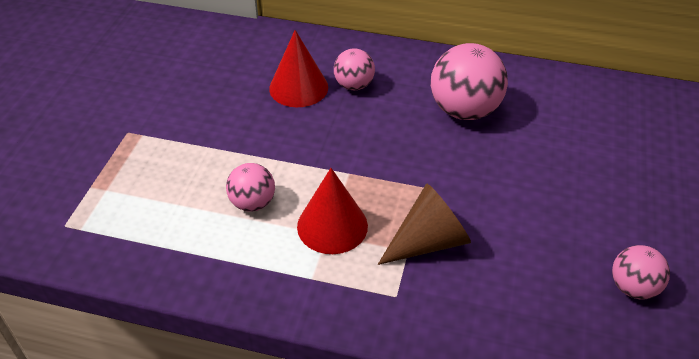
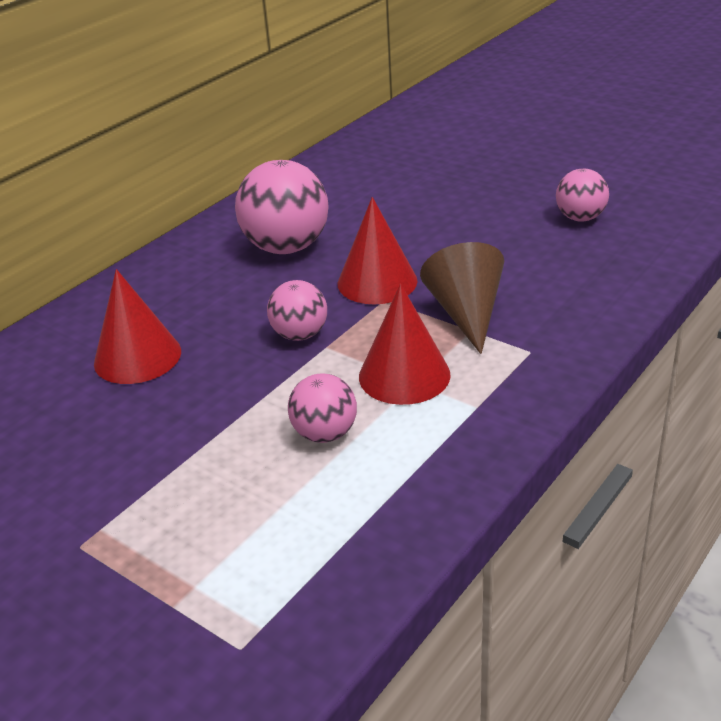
camera: 65 degrees left, 10 degrees down
(354, 85) = (175, 312): pink ball -> pink ball (300, 335)
(445, 175) = (377, 282): none -> red cone

